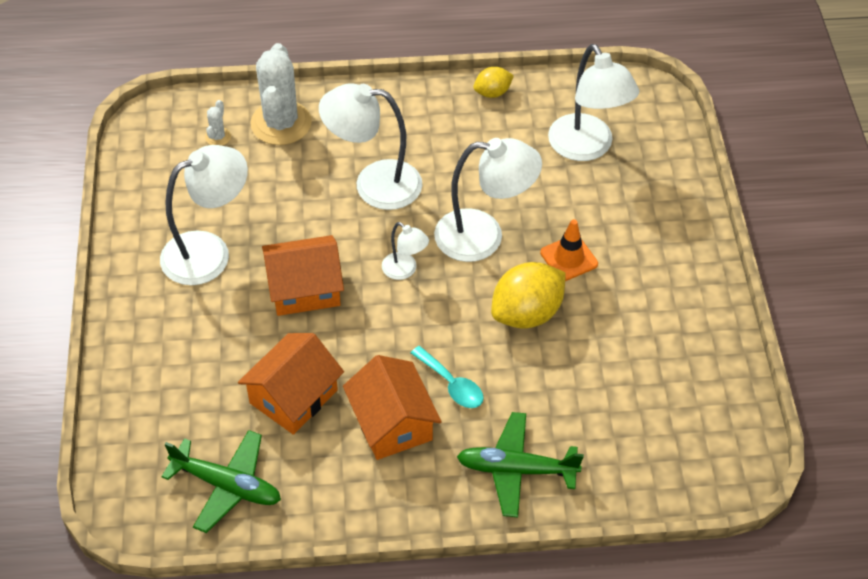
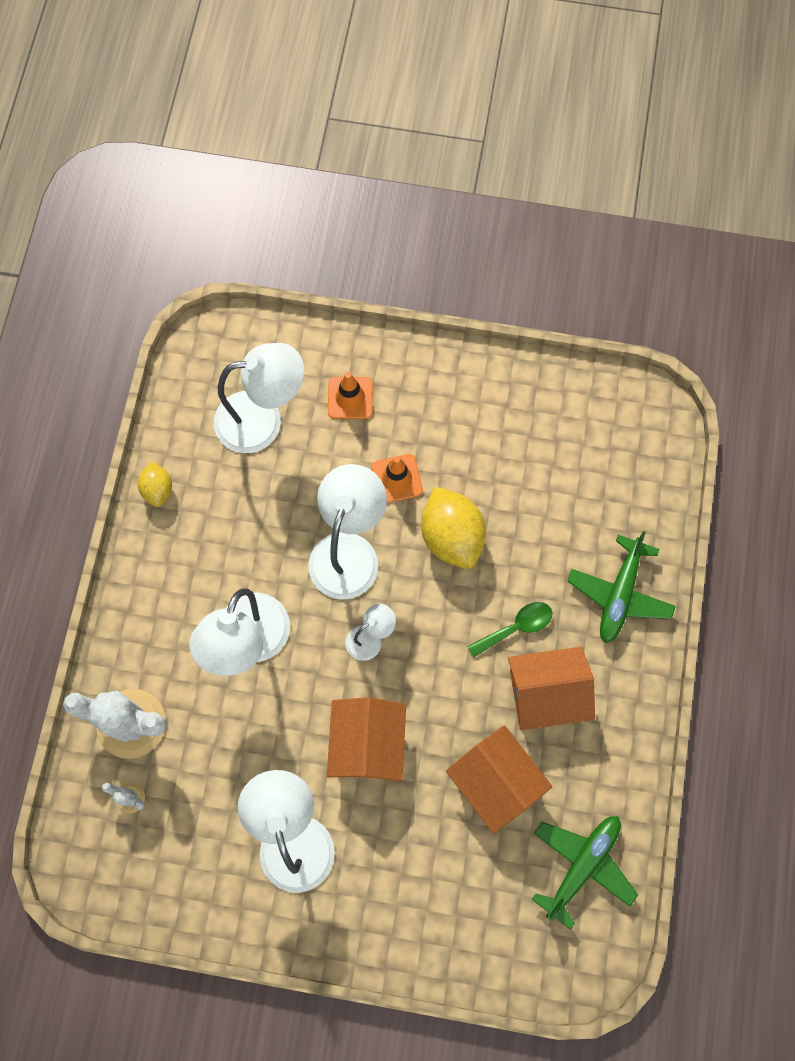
camera: 75 degrees left, 20 degrees up
(452, 384) = (516, 627): turquoise spoon -> green spoon
(636, 206) = (350, 398): none -> orange traffic cone

